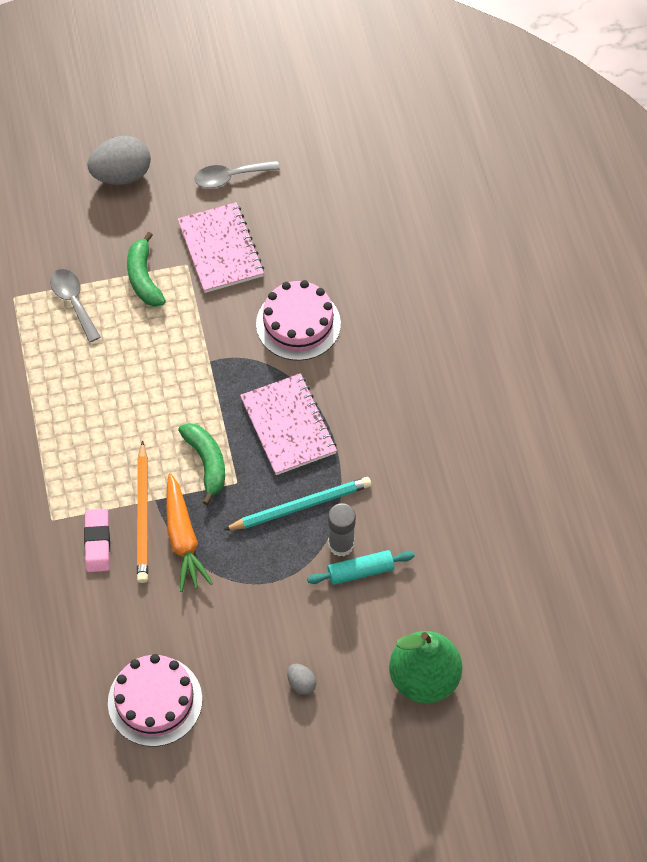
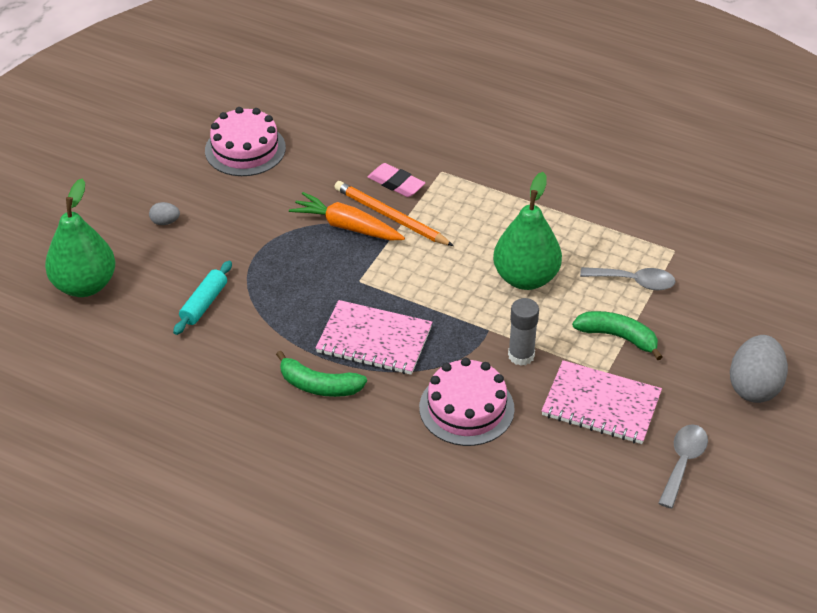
camera: 130 degrees right, 15 degrees down
(132, 373) = (525, 278): none -> green pear
(207, 462) = (395, 274): green banana -> green banana (319, 385)
(300, 506) = (297, 304): turquoise pencil -> none
(341, 544) = (238, 306): grey glue stick -> grey glue stick (521, 355)

